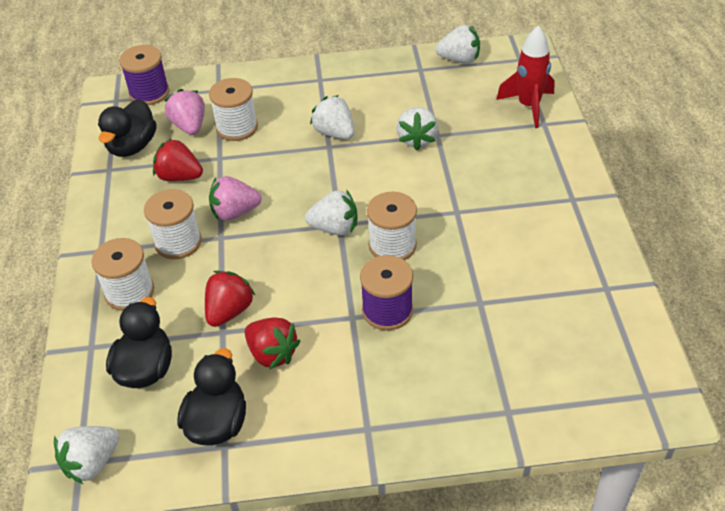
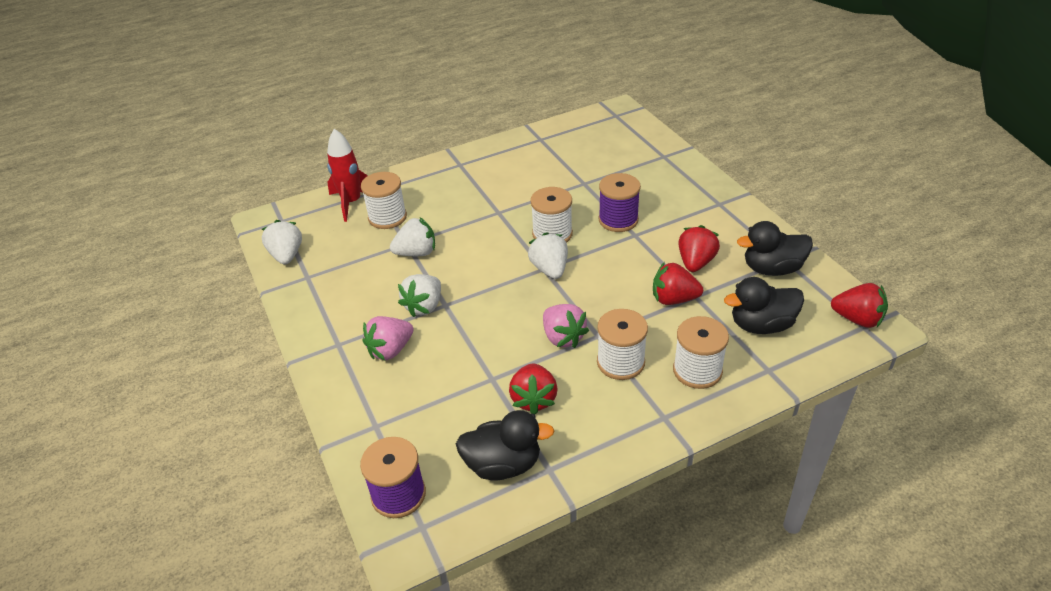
camera: 110 degrees left, 5 degrees down
(92, 463) = (857, 319): white strawberry -> red strawberry
(189, 126) = (450, 425): pink strawberry -> pink strawberry (390, 350)
(237, 127) = (439, 382): white spool -> white spool (387, 217)

